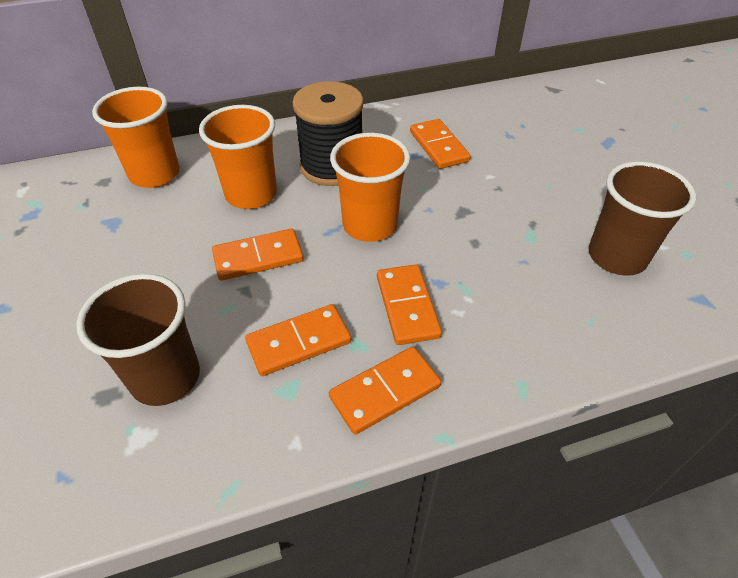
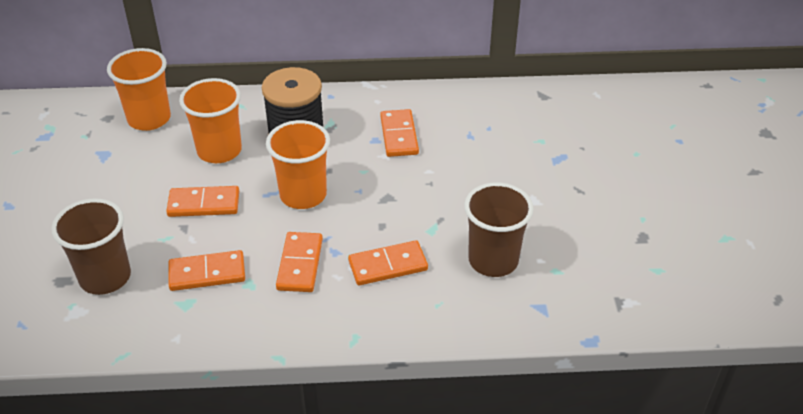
camera: 15 degrees right, 5 degrees down
(385, 391) = (253, 319): orange domino -> orange domino (388, 265)

